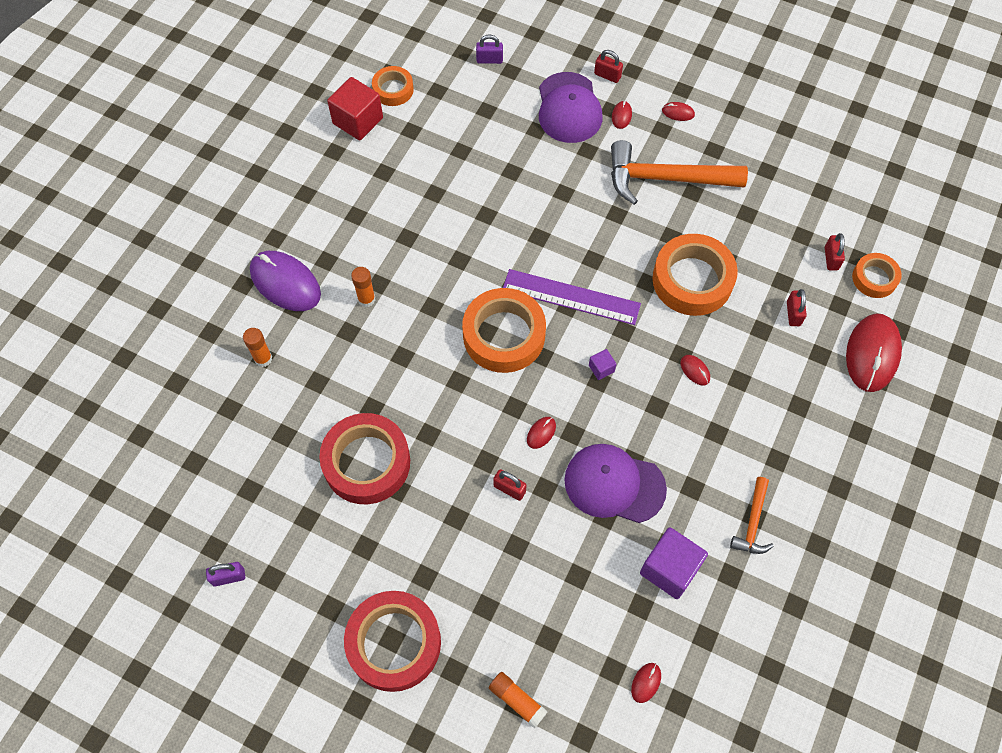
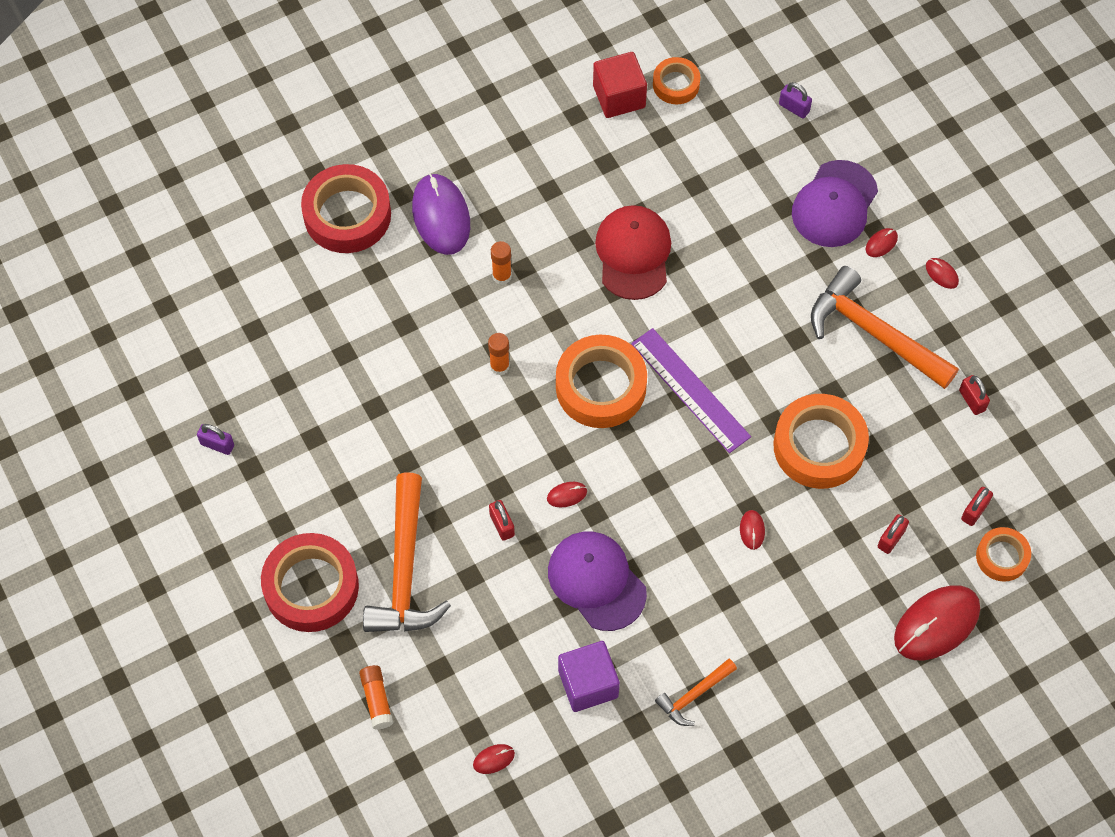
camera: 35 degrees right, 0 degrees up
(263, 359) = (373, 274): orange glue stick -> orange glue stick (499, 366)
(367, 462) = (397, 423): red tape -> red tape (347, 215)
(453, 224) = (633, 254): none -> red cap
(460, 576) = (405, 570): none -> orange hammer
(601, 368) = (666, 473): purple cube -> none
(607, 75) = (900, 193): red padlock -> red padlock (972, 400)

